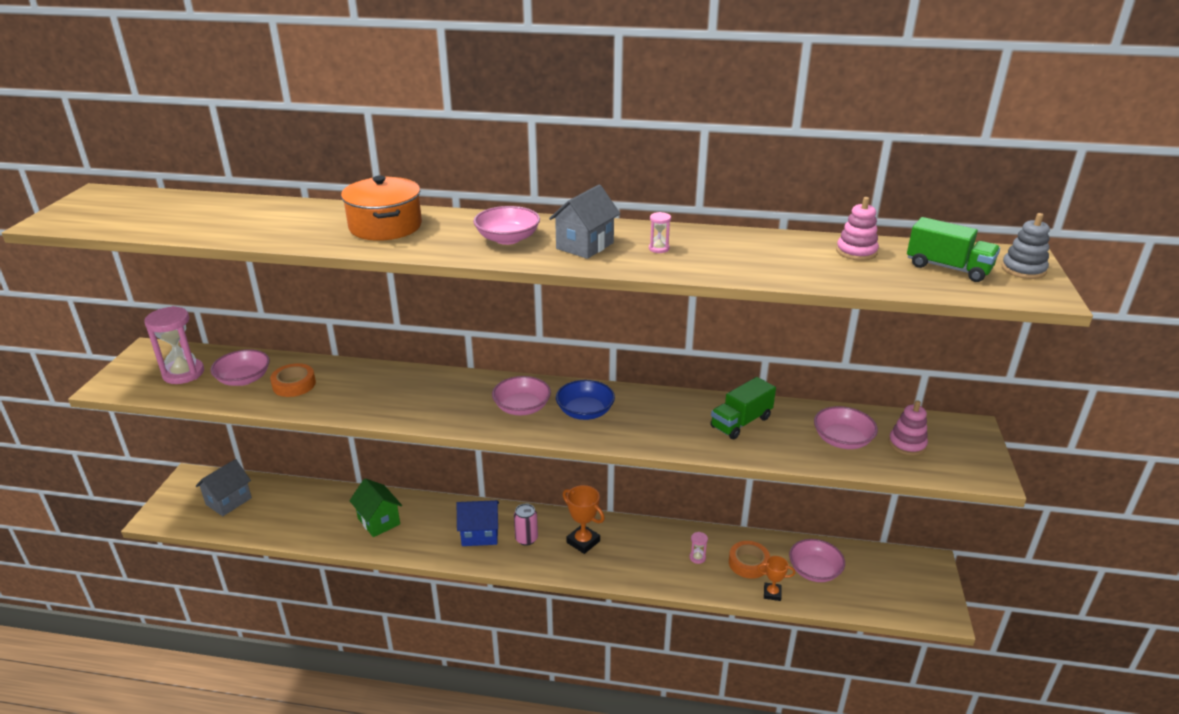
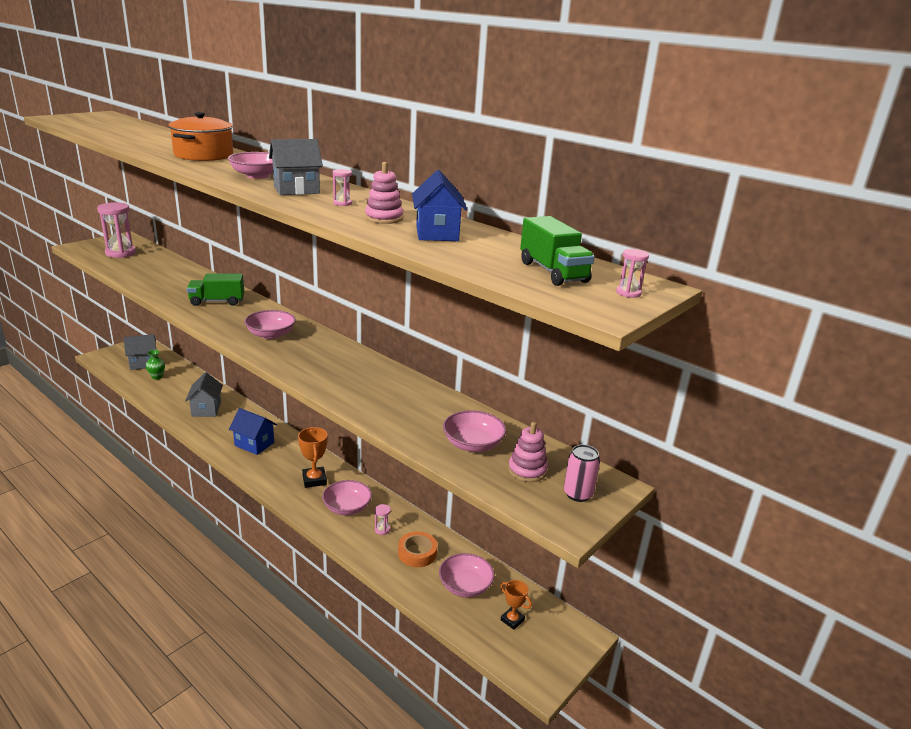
camera: 30 degrees right, 5 degrees down
(244, 379) = (144, 265): pink bowl -> pink bowl (347, 507)
(268, 510) = (157, 377): none -> green vase
(294, 384) = (164, 277): orange tape -> none
(379, 521) = (206, 409): green house -> grey house
(526, 539) = (280, 460): pink can -> pink can (578, 494)
(585, 412) = (307, 352): blue bowl -> none
(741, 422) = (409, 400): green truck -> green truck (217, 301)
(772, 593) = (408, 583): orange trophy -> orange trophy (512, 620)
(800, 257) = (437, 233): none -> blue house
(856, 252) = (494, 243): pink stacking toy -> pink stacking toy (384, 218)
(1023, 269) = (628, 293): grey stacking toy -> pink hourglass

